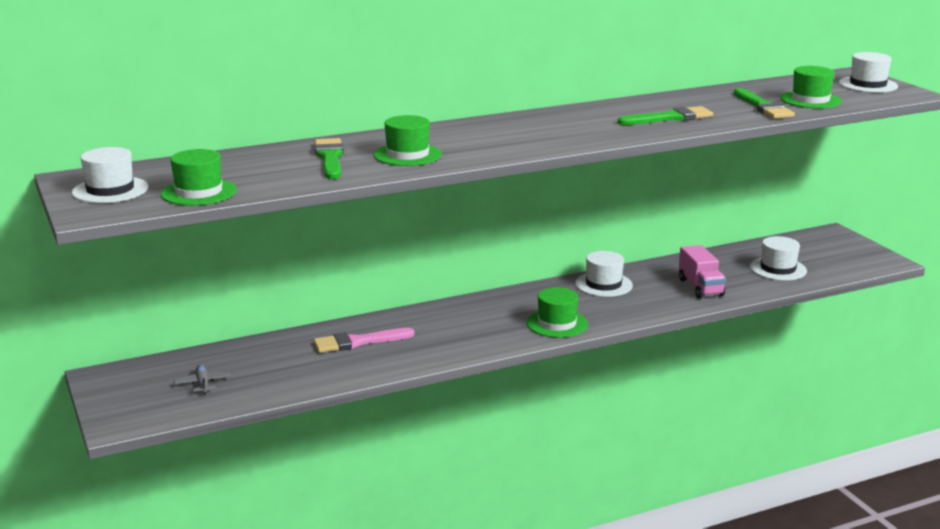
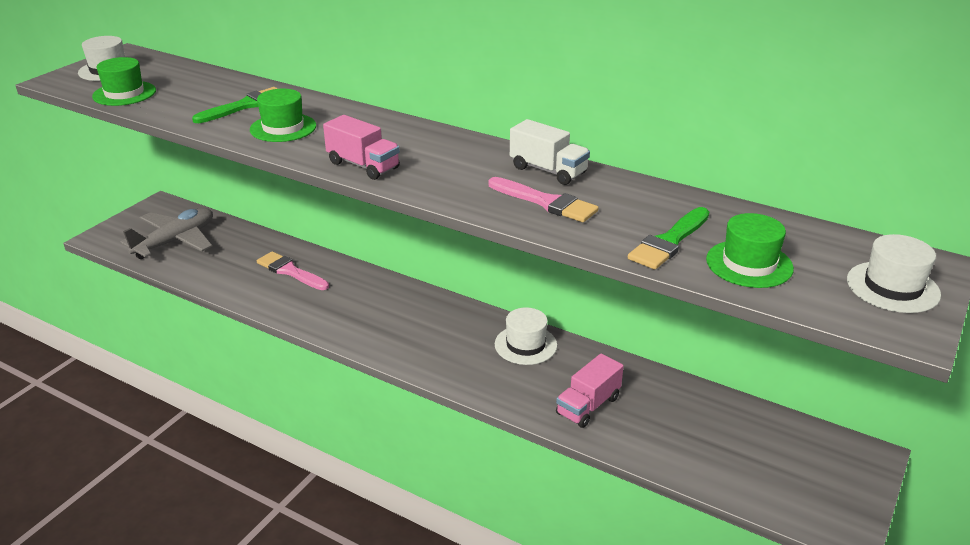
camera: 55 degrees right, 10 degrees up
(203, 384) = (175, 241): grey plane -> grey plane, size x2.34
(530, 146) = (363, 165): none -> pink truck
(557, 323) = (414, 350): green hat -> none
(622, 108) = (548, 170): none -> white truck
(670, 118) = (546, 202): green brush -> pink brush
(778, 269) = (703, 445): white hat -> none

